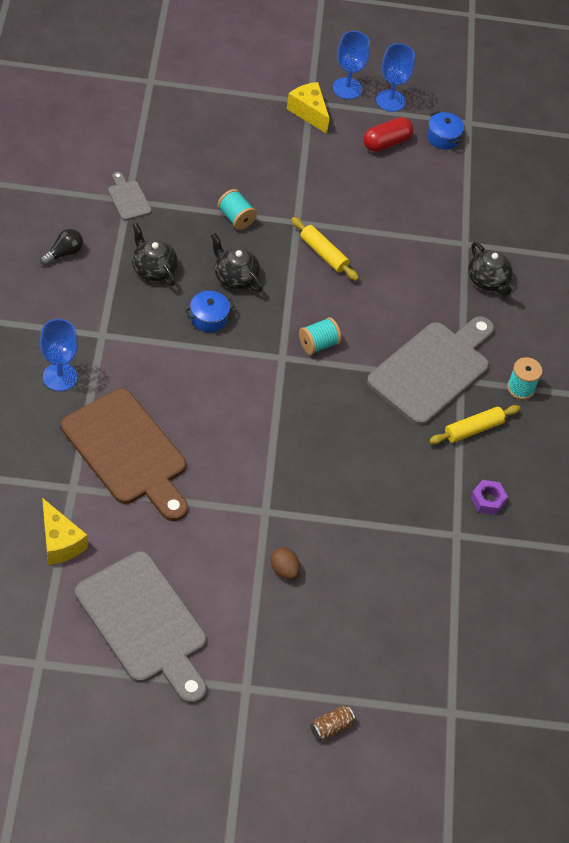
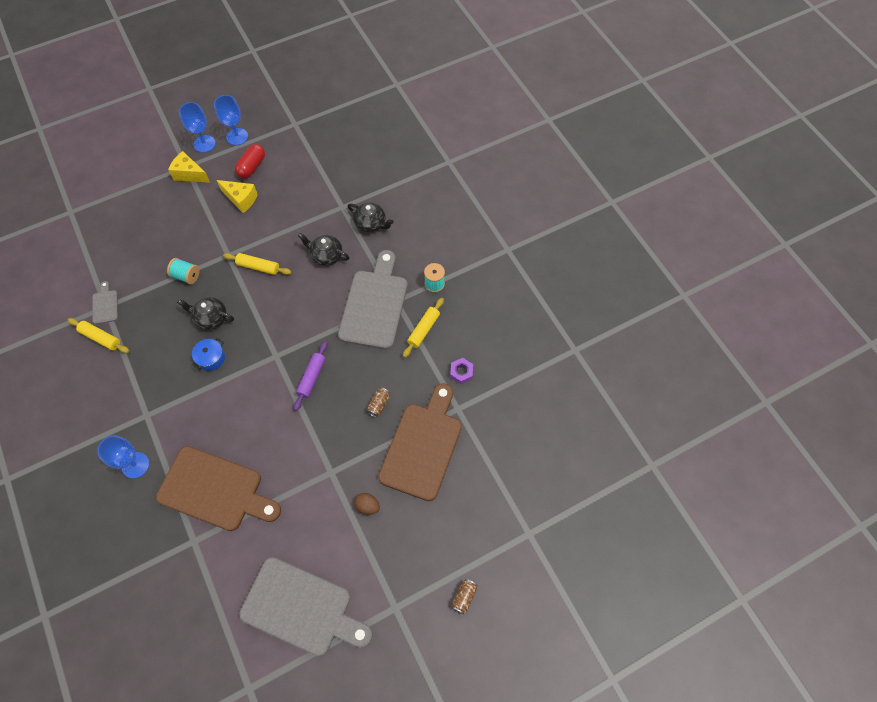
camera: 25 degrees left, 10 degrees up
(60, 542) = (208, 588): yellow cheese -> yellow cheese (241, 199)
(64, 253) = (84, 372): black light bulb -> none
(102, 229) = (101, 338): none -> yellow rolling pin
(128, 198) = (105, 305): grey cutting board -> grey cutting board turned 45 degrees clockwise
(153, 269) = (152, 346): black teapot -> black teapot (326, 255)
(308, 403) = (311, 377): none -> purple rolling pin
(318, 344) = (293, 332): turquoise spool -> none
(367, 476) = (379, 404): none -> brown can
(389, 548) = (423, 446): none -> brown cutting board
(443, 137) = (285, 143): blue pot -> none

